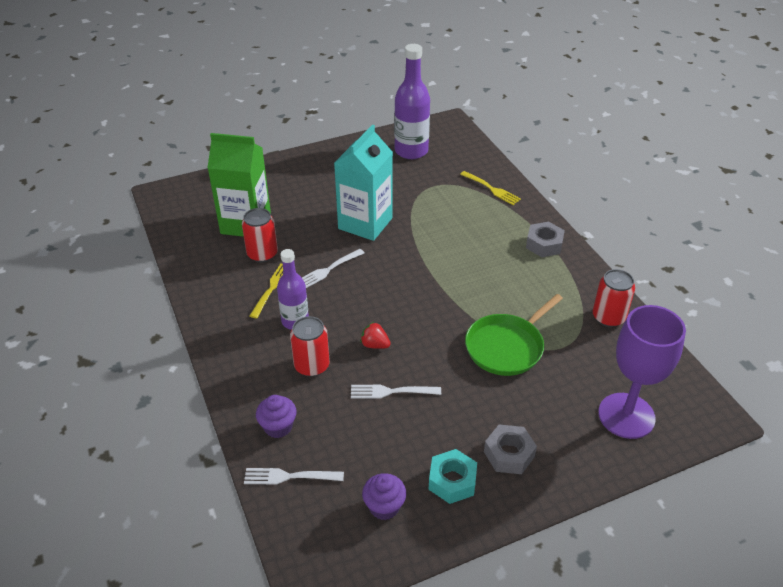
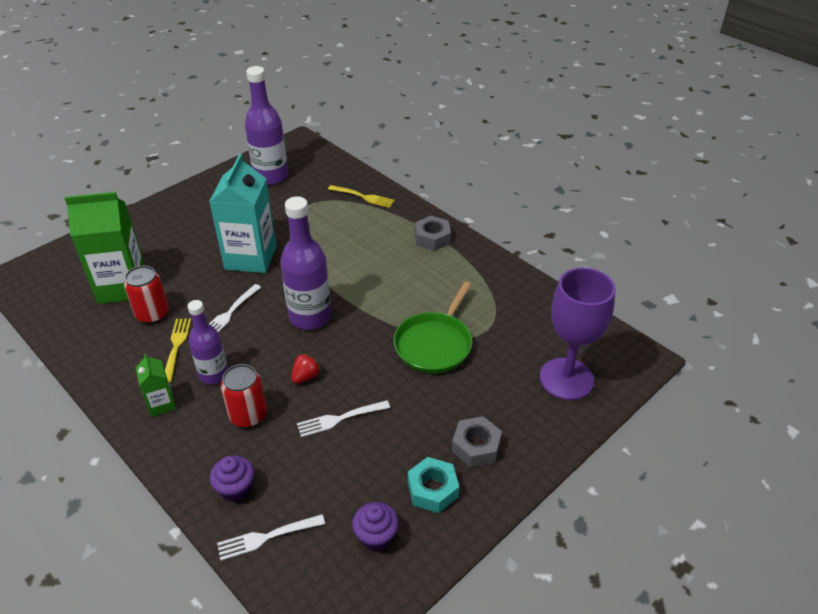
camera: 20 degrees left, 0 degrees up
(242, 335) = (161, 404): none -> green carton
(375, 345) = (306, 376): red strawberry -> red strawberry turned 120 degrees clockwise
(399, 291) = (310, 317): none -> purple bottle
(608, 317) = (516, 292): red can -> none

